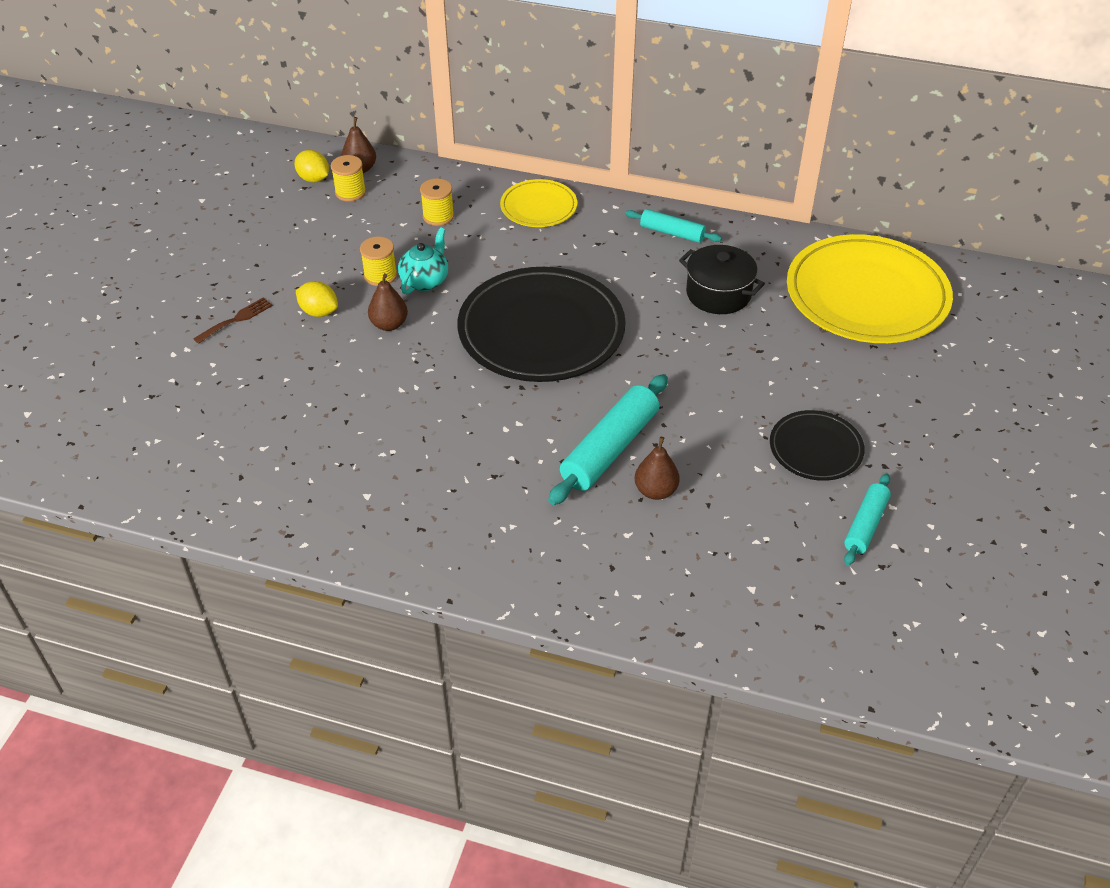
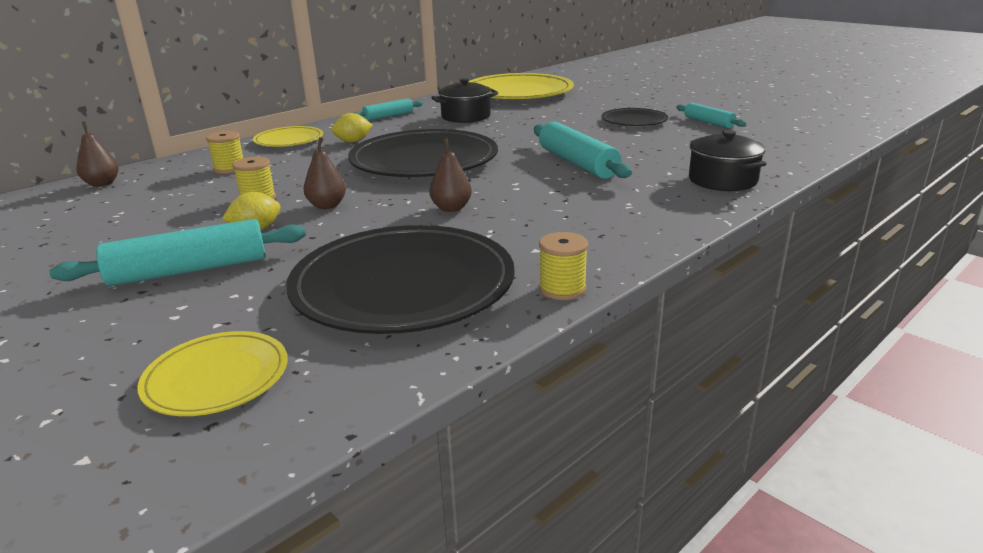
camera: 60 degrees left, 20 degrees down
(113, 417) = (216, 378): none -> yellow plate
(236, 319) = (189, 270): brown fork -> turquoise rolling pin
(265, 444) = (403, 286): none -> black plate
(314, 179) = (67, 203): yellow lemon -> yellow lemon (353, 141)
(350, 192) = (123, 192): yellow spool -> yellow spool (562, 289)
(425, 281) = (298, 185): turquoise teapot -> none
(628, 586) = (722, 180): none -> black pot
(655, 491) = (633, 159): brown pear -> brown pear (451, 208)

